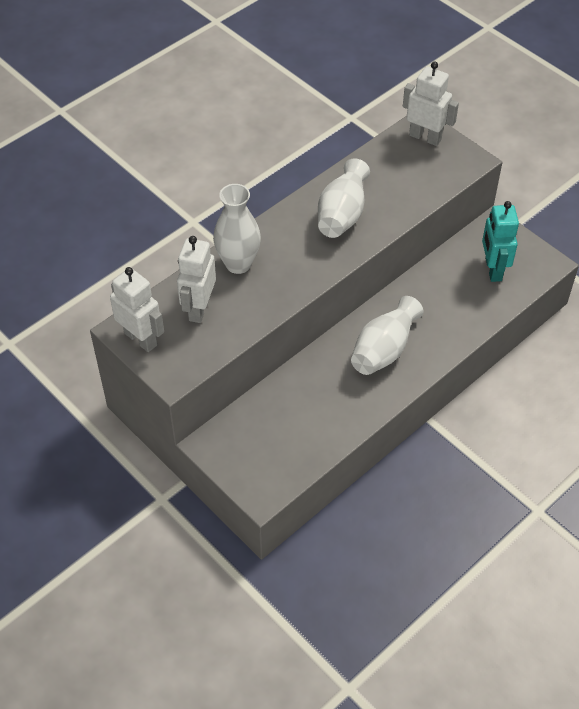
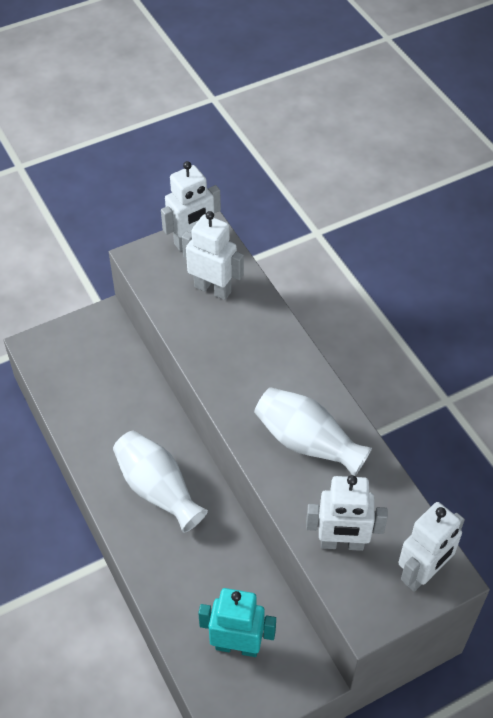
camera: 105 degrees right, 0 degrees up
(238, 264) = (262, 331): white vase -> none
(421, 181) = (342, 543): none -> white robot

